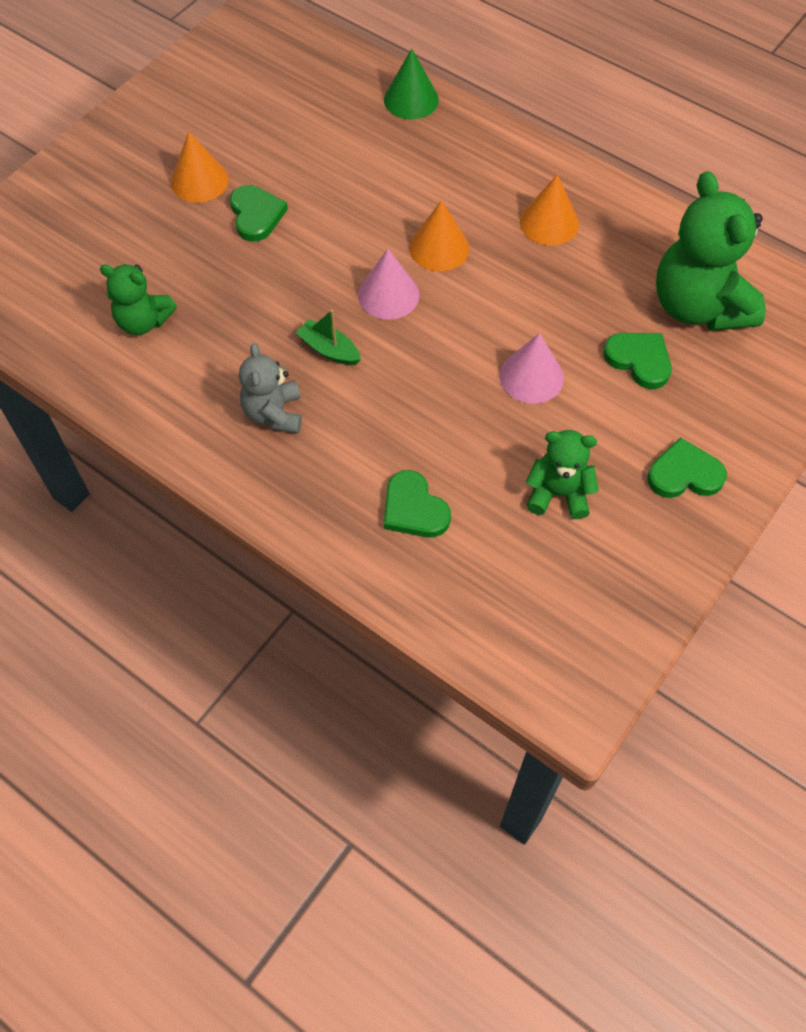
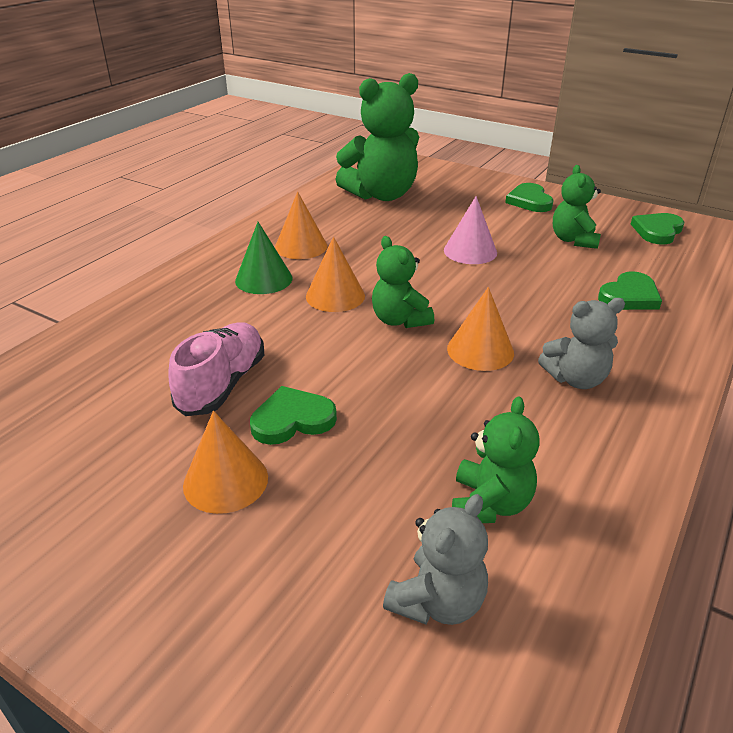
camera: 95 degrees left, 25 degrees down
(75, 281) = (437, 601): none -> grey teddy bear
(308, 173) = (222, 384): none -> pink shoe
(329, 349) = (480, 350): green boat -> orange cone
(388, 295) = (399, 320): pink cone -> green teddy bear
(411, 99) = (117, 320): green cone -> green cone (264, 279)
(639, 360) = (438, 213): green heart -> green heart (657, 231)

